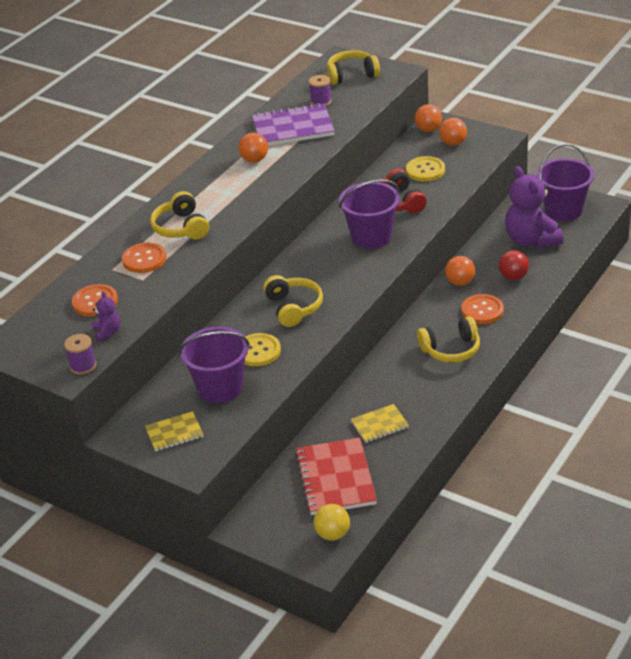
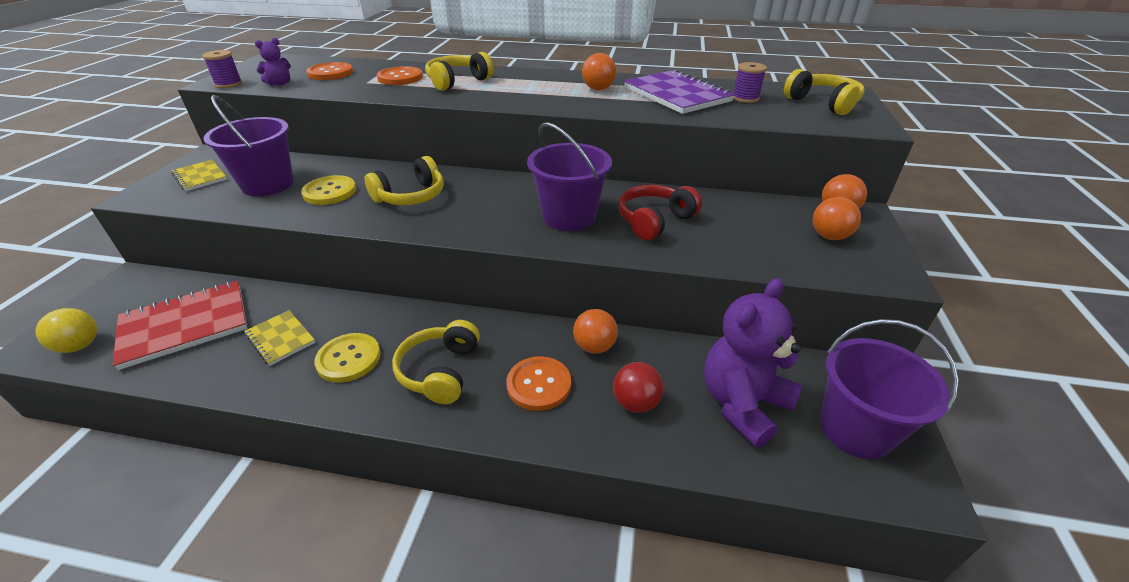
camera: 65 degrees right, 0 degrees up
(425, 170) = (743, 227): yellow button -> yellow button (348, 359)
(451, 349) = (440, 371): yellow headphones -> yellow headphones turned 45 degrees clockwise

